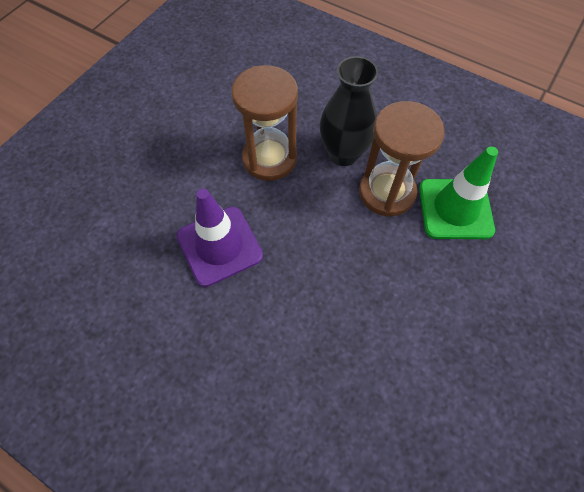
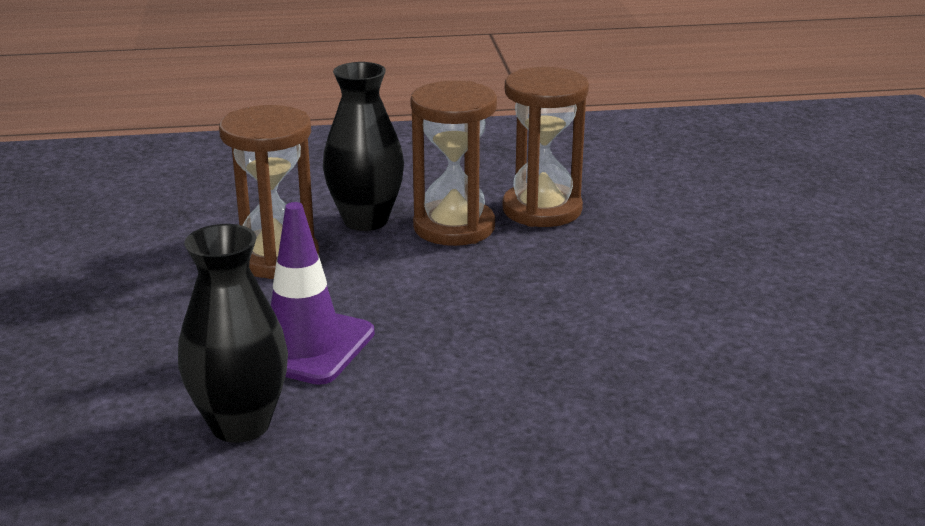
camera: 40 degrees left, 35 degrees down
(139, 289) = (240, 424): none -> black vase
(455, 209) = (542, 210): green traffic cone -> brown hourglass

